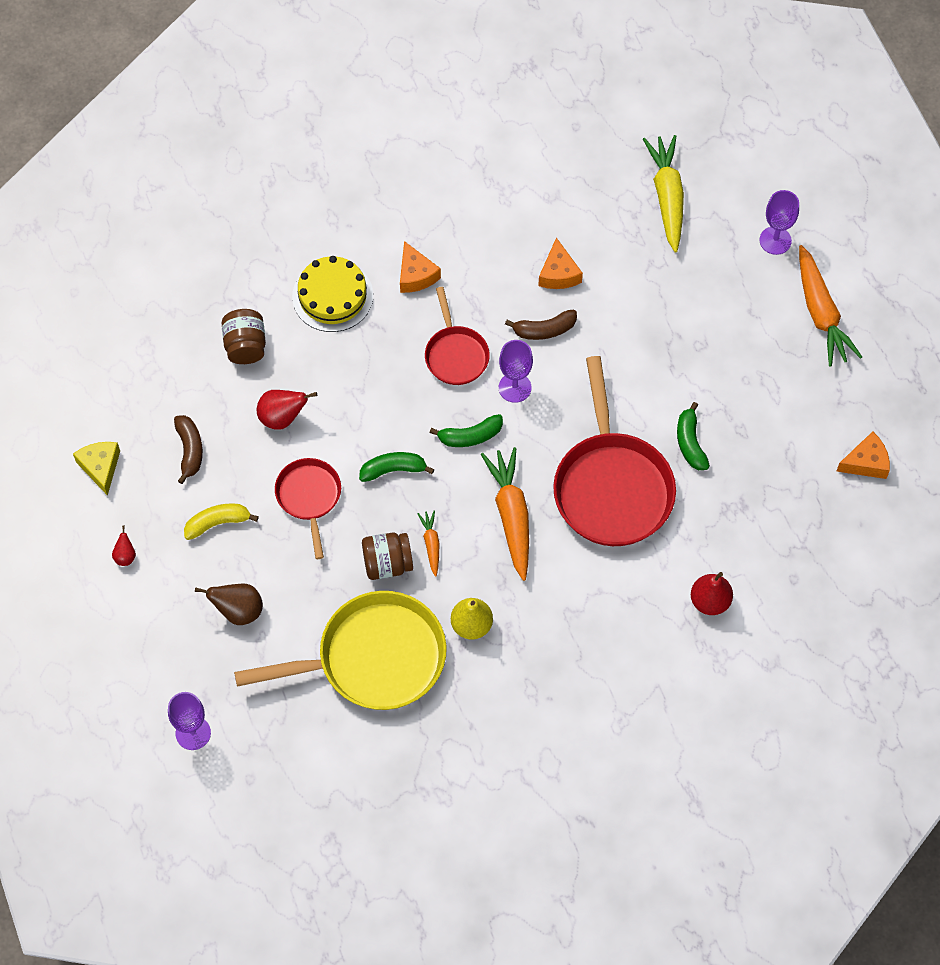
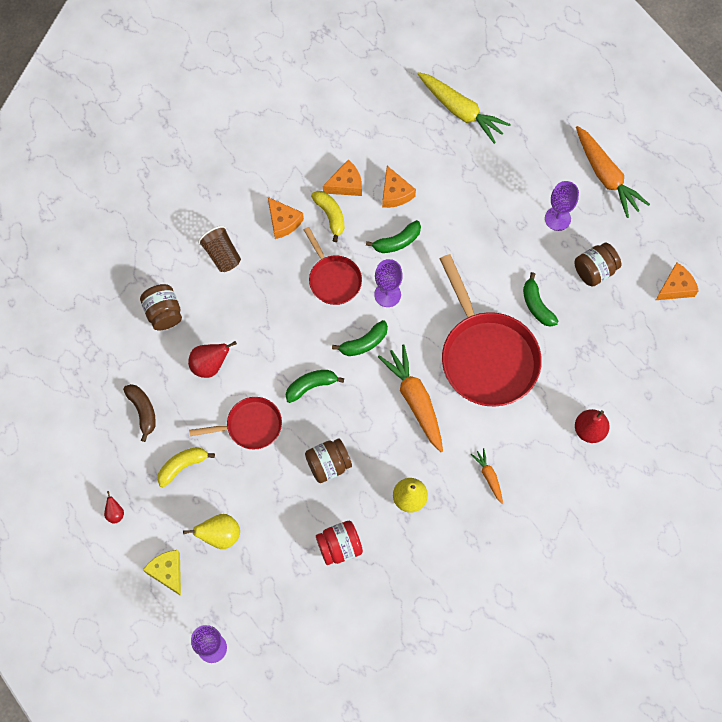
camera: 15 degrees left, 5 degrees up
(100, 467) = (74, 444): yellow cheese -> yellow cheese (167, 572)
(238, 611) = (220, 535): brown pear -> yellow pear
(309, 497) = (250, 426): red pan -> red pan turned 105 degrees clockwise
(332, 296) = (222, 255): yellow cake -> brown cup
(373, 658) = (339, 547): yellow pan -> red jar
(431, 544) = (358, 440): orange carrot -> orange carrot (488, 476)
(474, 281) = (330, 216): none -> yellow banana
(503, 250) = (346, 184): none -> orange cheese
(544, 330) = (397, 242): brown banana -> green banana
(667, 196) = (461, 111): yellow carrot -> yellow carrot turned 150 degrees clockwise
(772, 419) = (594, 271): none -> brown jar
(775, 240) = (554, 126): purple goblet -> purple goblet (557, 218)

